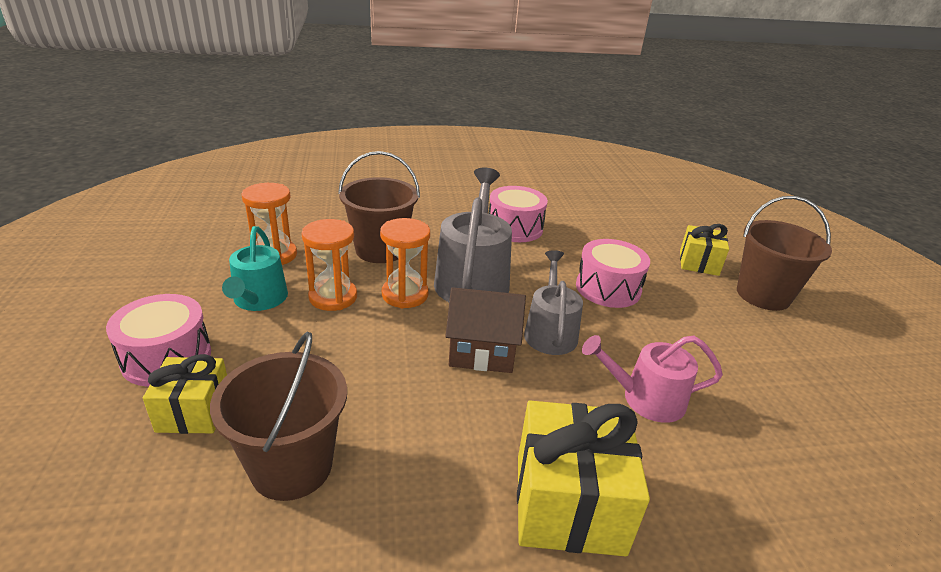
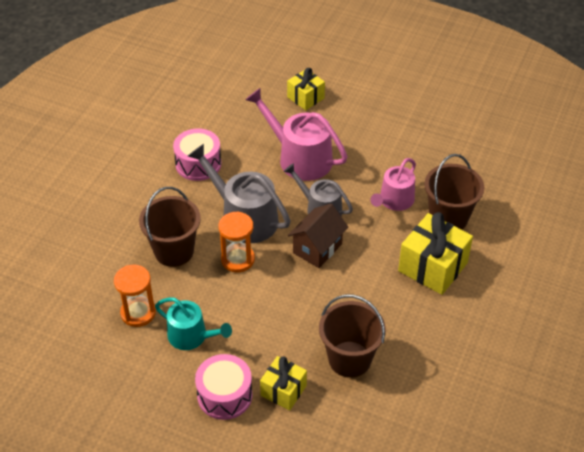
camera: 55 degrees left, 15 degrees up
(333, 297) = (215, 297): orange hourglass -> none
(608, 288) = (299, 158): pink drum -> pink watering can
(763, 295) = (354, 93): brown bucket -> brown bucket (448, 218)

